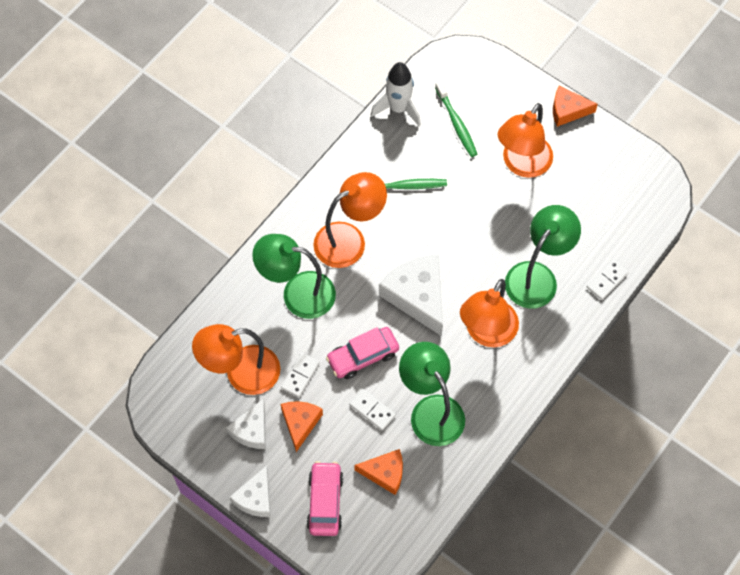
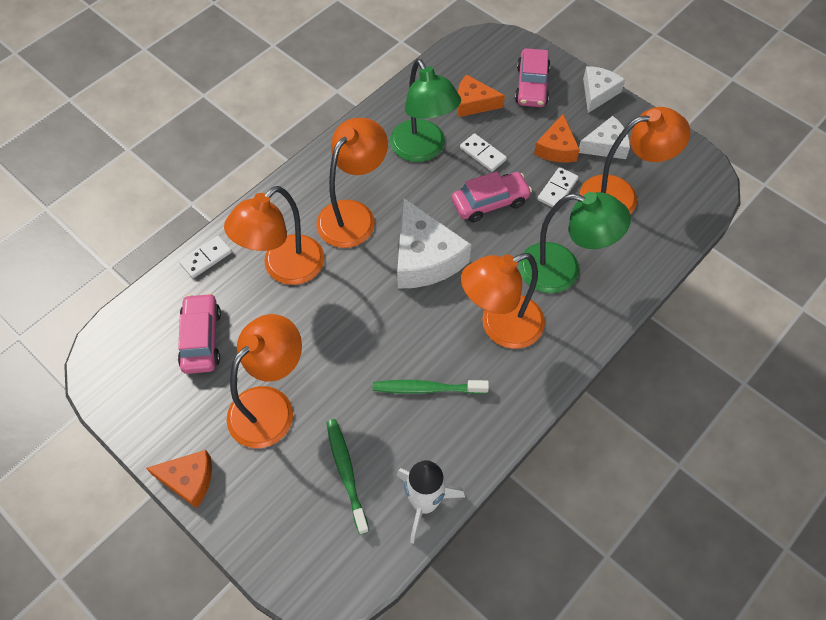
camera: 175 degrees left, 5 degrees down
(251, 430) = (606, 146): white cheese -> white cheese turned 45 degrees clockwise
(537, 276) = (284, 268): green lamp -> orange lamp
(589, 210) = (201, 339): none -> pink car

